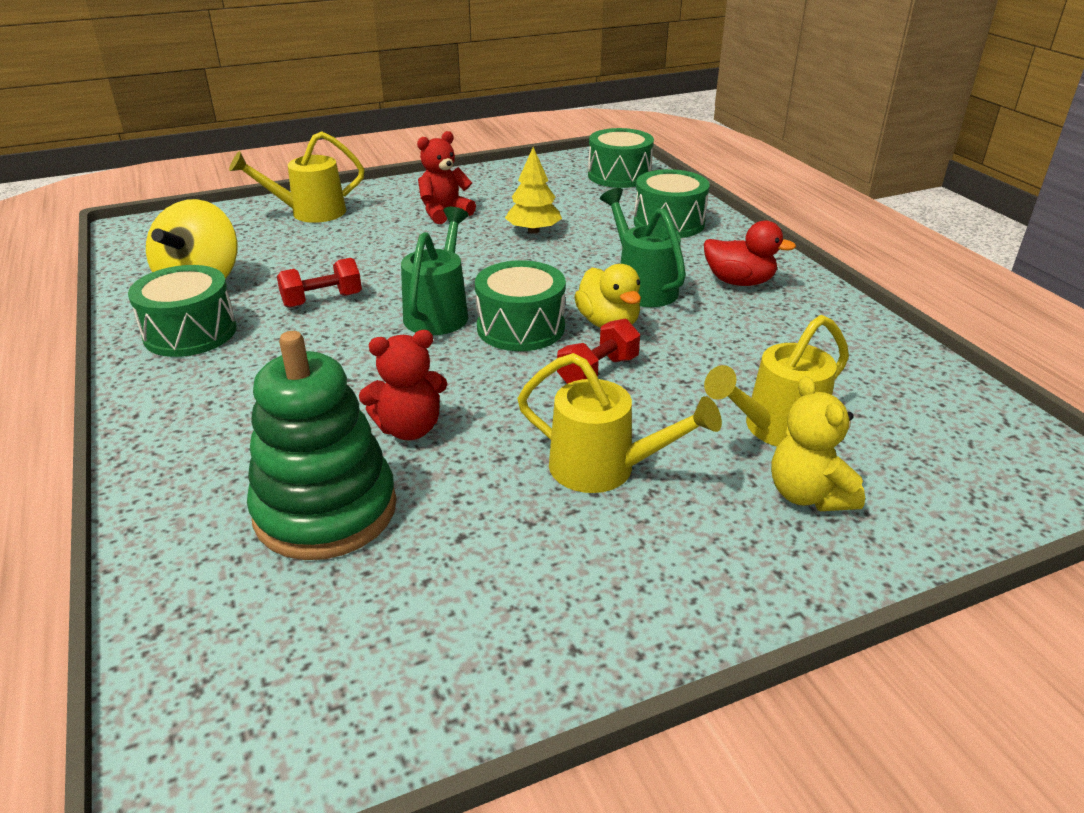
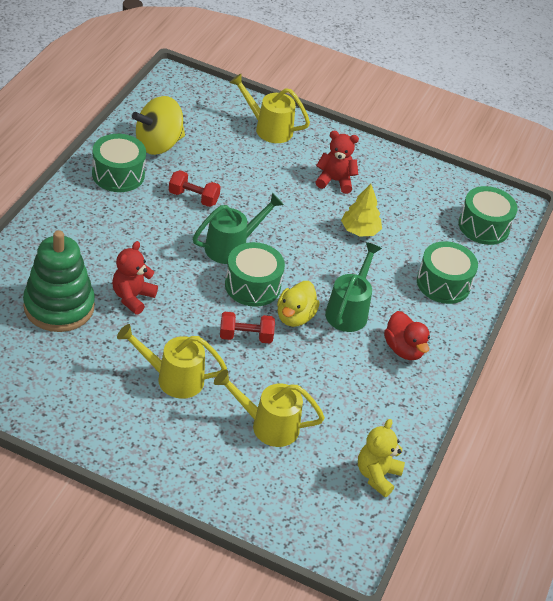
camera: 40 degrees right, 10 degrees up
(409, 428) = (132, 297): red teddy bear -> red teddy bear turned 90 degrees clockwise
(604, 469) = (173, 378): yellow watering can -> yellow watering can turned 120 degrees clockwise
(808, 495) = (227, 457): yellow teddy bear -> yellow teddy bear (377, 475)

